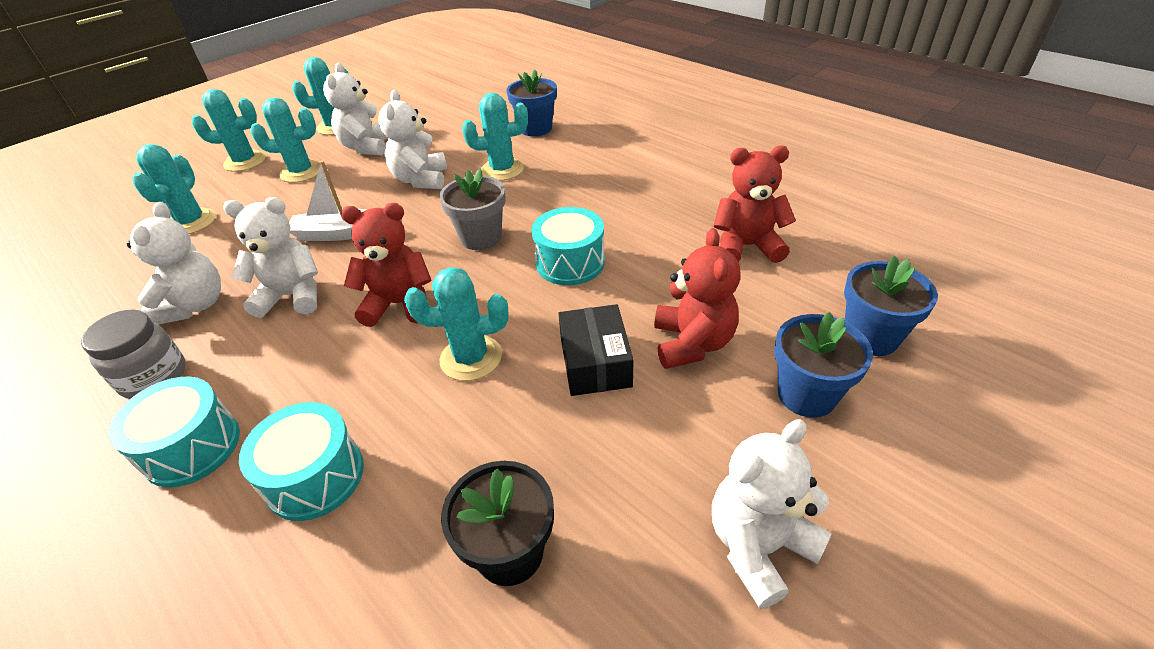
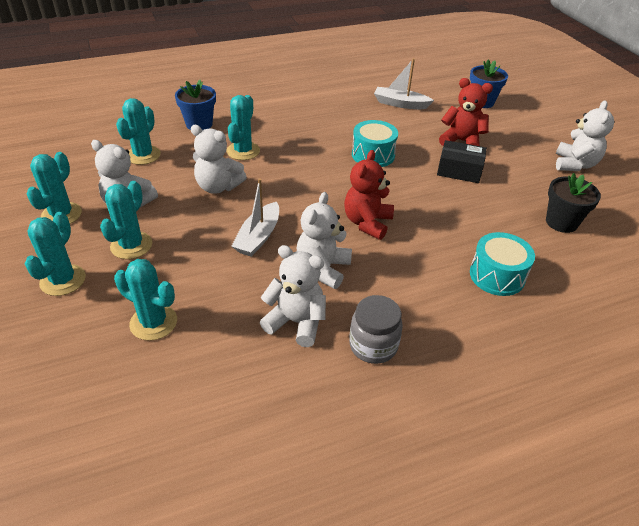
camera: 70 degrees left, 0 degrees up
(192, 447) = (453, 326): turquoise drum -> none
(471, 358) = (434, 206): turquoise cactus -> turquoise cactus (143, 155)
(481, 237) = (320, 178): grey flower pot -> none
(746, 246) = (400, 104): red teddy bear -> white boat
(758, 546) = (574, 164): white teddy bear -> white teddy bear turned 150 degrees counterclockwise
(806, 395) = (507, 128): blue flower pot -> none

